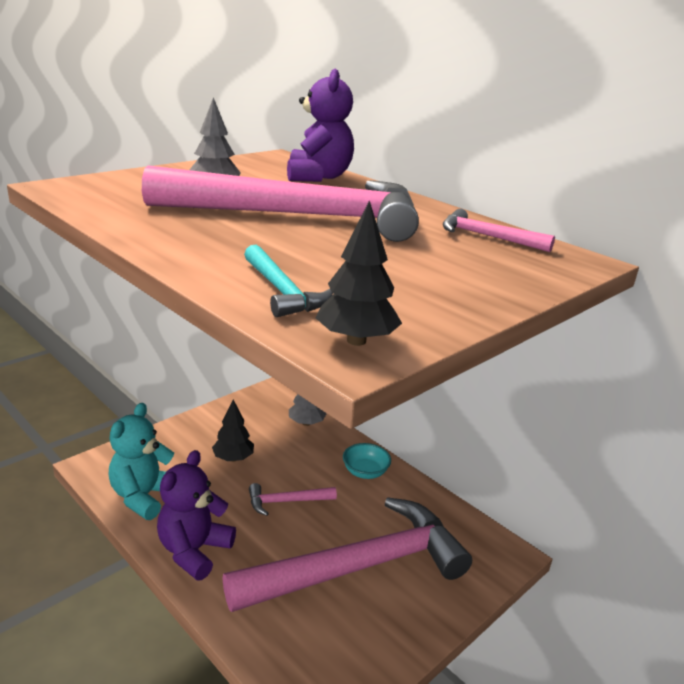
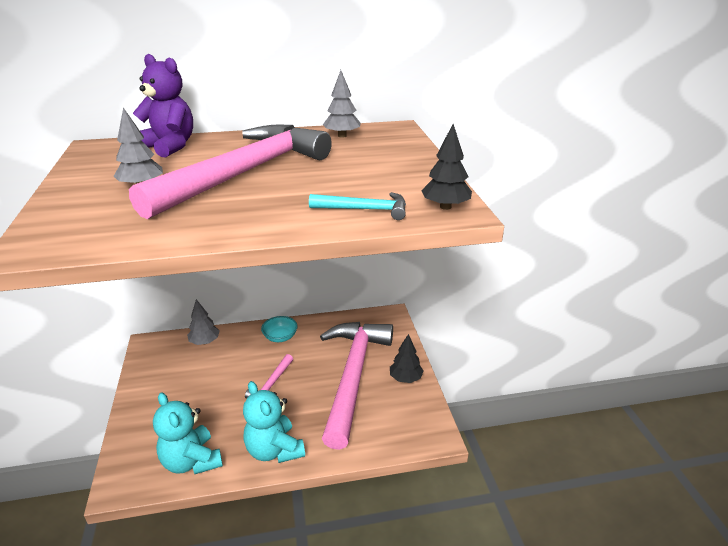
camera: 55 degrees left, 5 degrees up
(194, 551) = (274, 450): purple teddy bear -> turquoise teddy bear
(233, 458) = (201, 394): black tree -> black tree (405, 378)
(487, 237) = (342, 136): pink hammer -> grey tree

